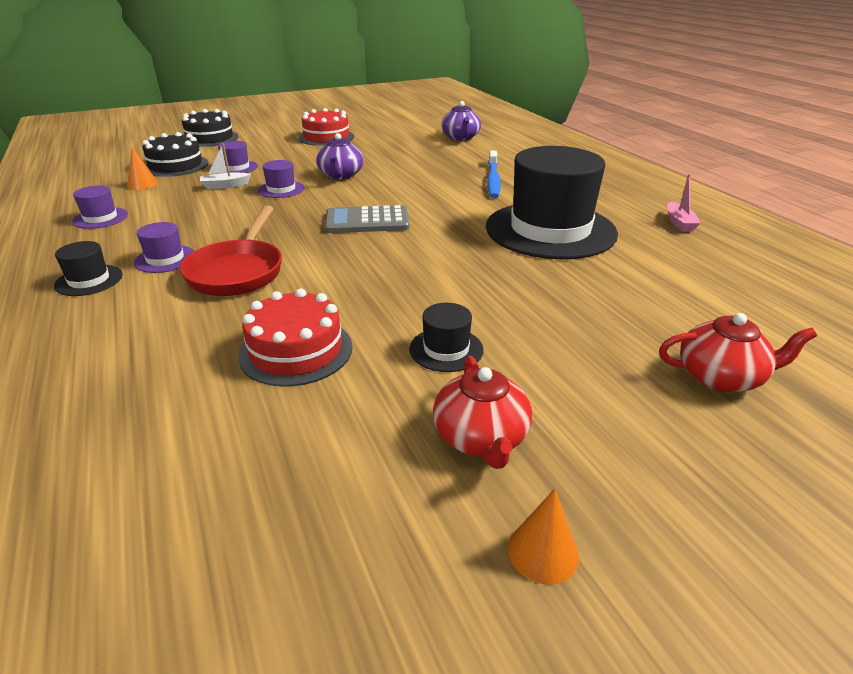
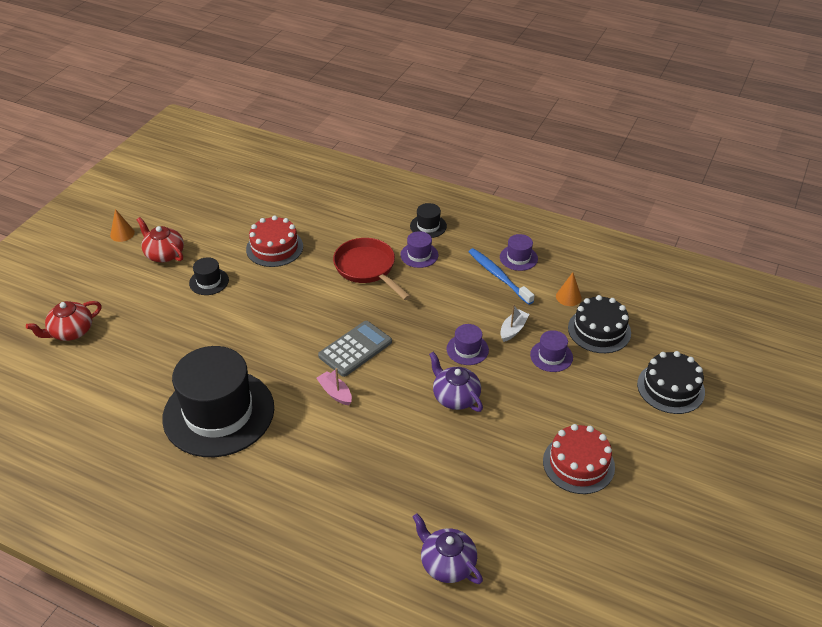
camera: 140 degrees right, 10 degrees up
(493, 180) = (321, 470): blue toothbrush -> blue toothbrush (498, 276)
(679, 223) = (120, 484): pink boat -> pink boat (335, 393)

